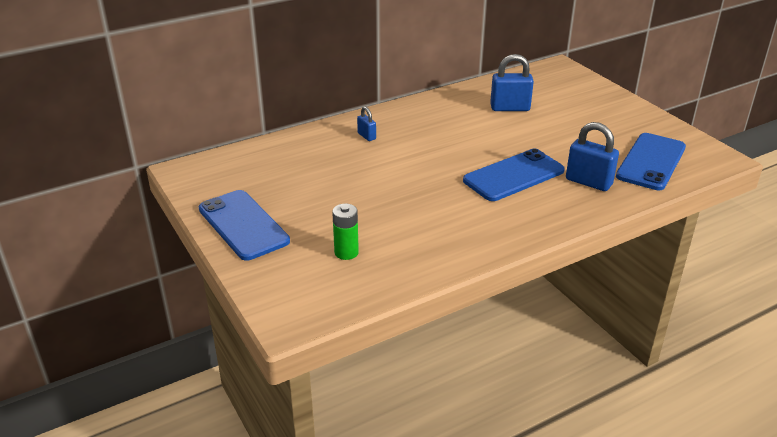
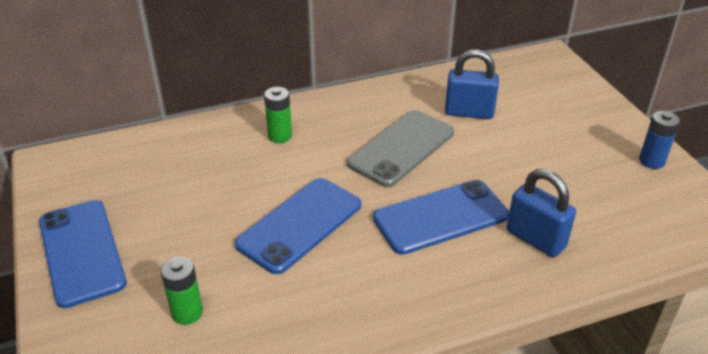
camera: 10 degrees right, 5 degrees up
(366, 136) = (280, 136): blue padlock -> green battery
(467, 136) = (401, 148): none -> grey phone
(651, 162) = (629, 216): blue phone -> blue phone (300, 225)
(657, 127) = (651, 161): none -> blue battery

